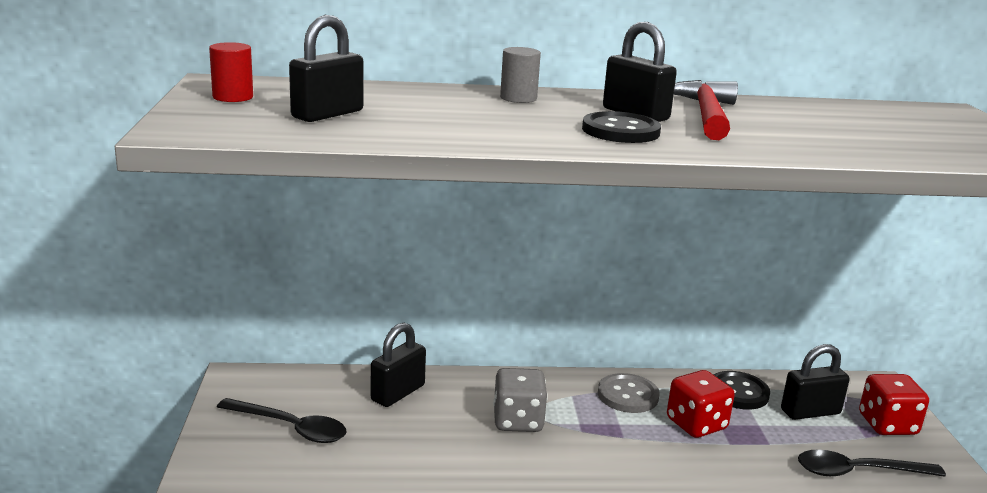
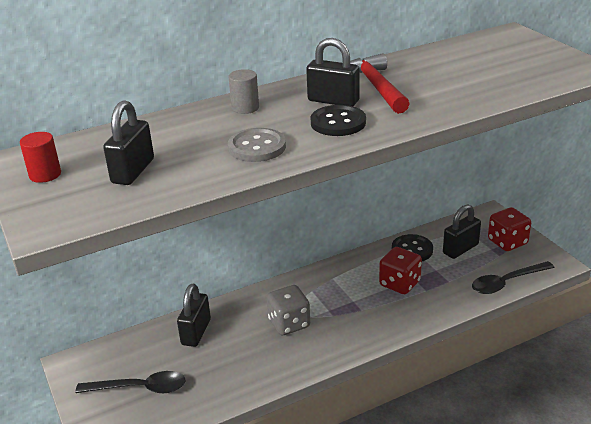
camera: 20 degrees left, 10 degrees up
(628, 395) = (347, 277): grey button -> grey button (257, 147)

